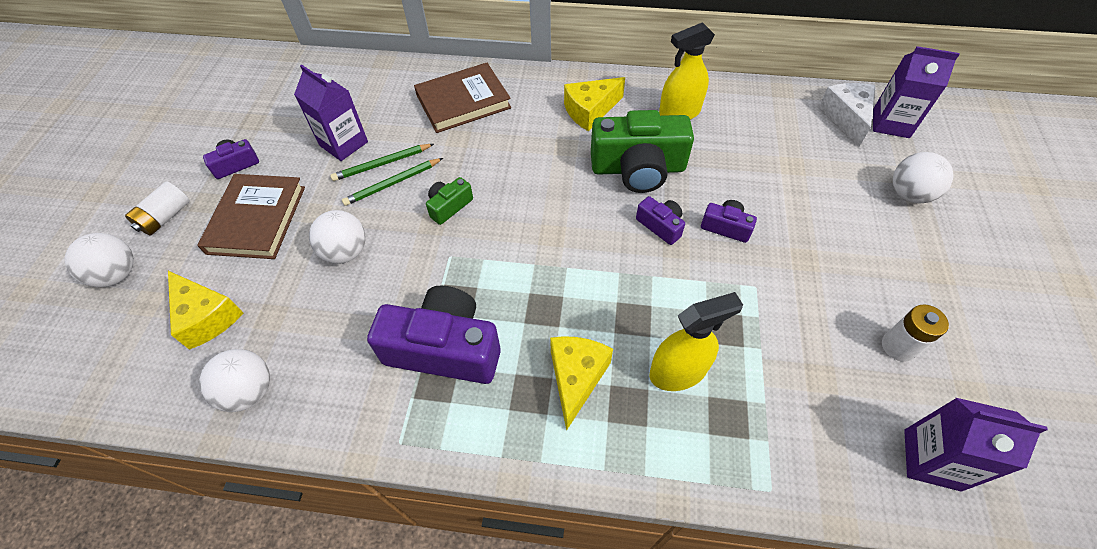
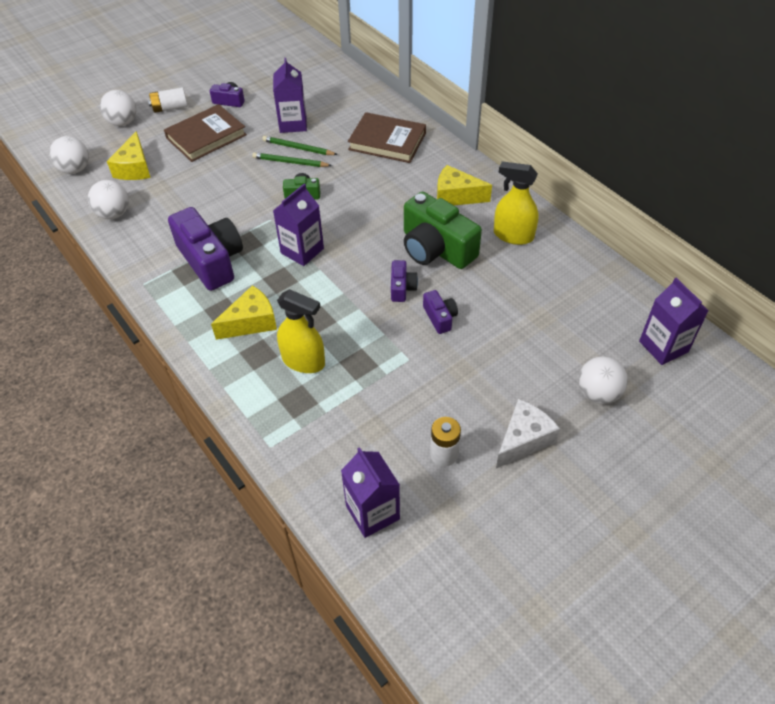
camera: 45 degrees right, 5 degrees down
(346, 252) = (225, 181): white ball -> white ball (75, 169)
(525, 262) = (302, 251): none -> purple carton
(846, 118) = (633, 319): white cheese -> white cheese (523, 440)

